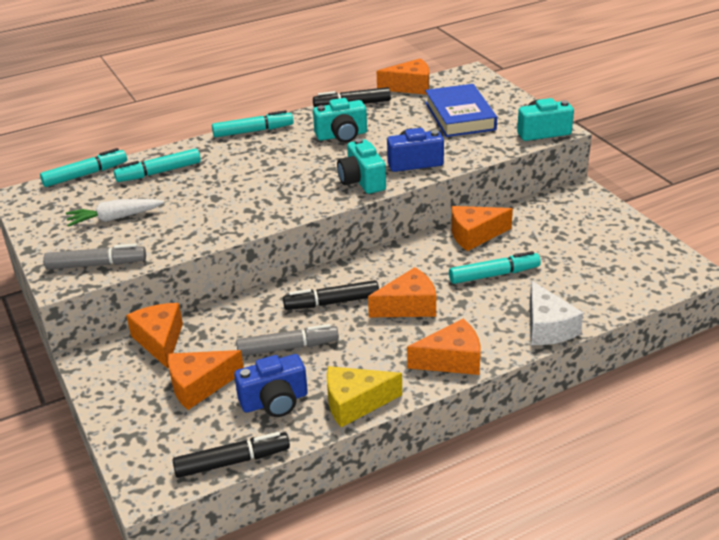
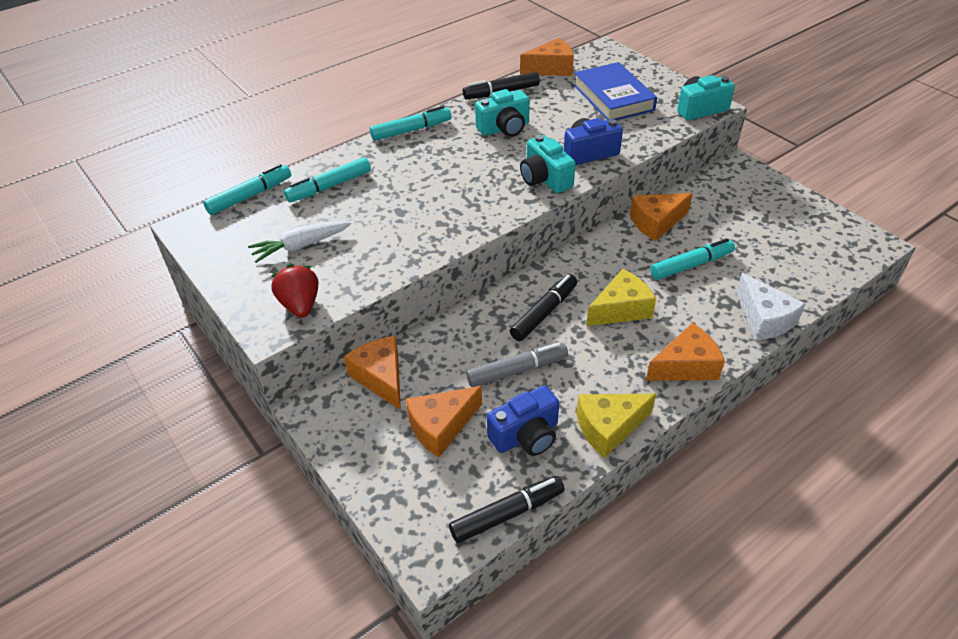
camera: 10 degrees left, 10 degrees up
(96, 265) = (300, 305): grey marker -> red strawberry
(332, 302) = (543, 313): black marker -> black marker turned 150 degrees clockwise
(408, 306) = (621, 309): orange cheese -> yellow cheese

